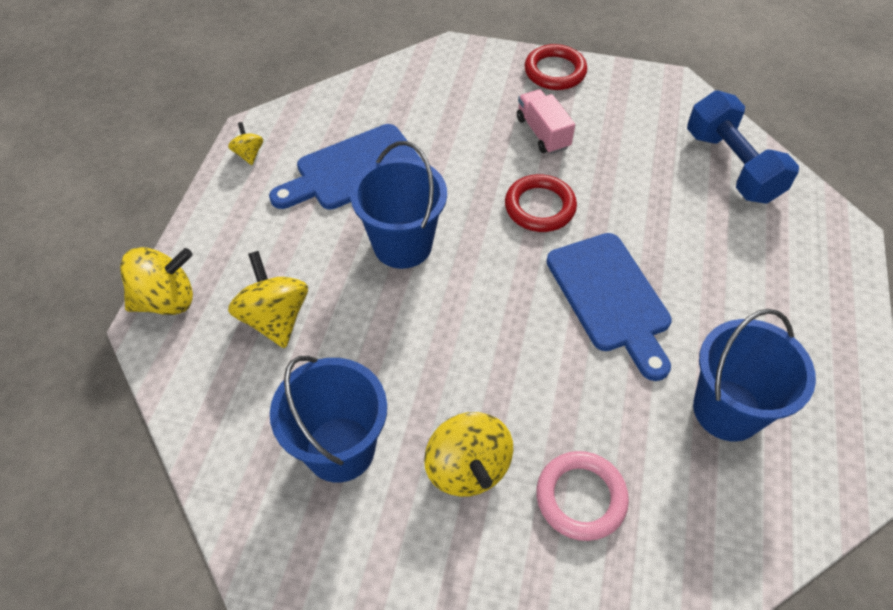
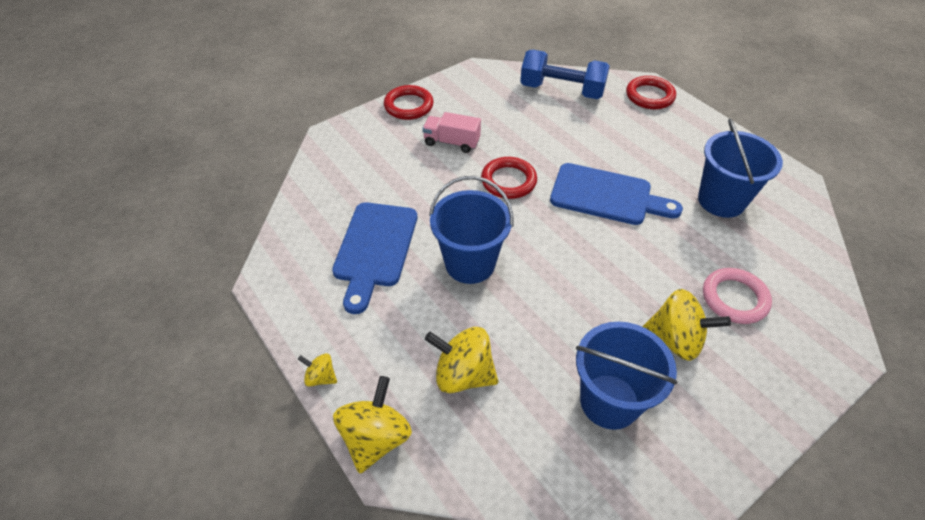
camera: 50 degrees left, 5 degrees down
(249, 154) = (287, 299): yellow spinning top -> yellow spinning top (321, 377)
(828, 246) = (649, 96): none -> red ring

